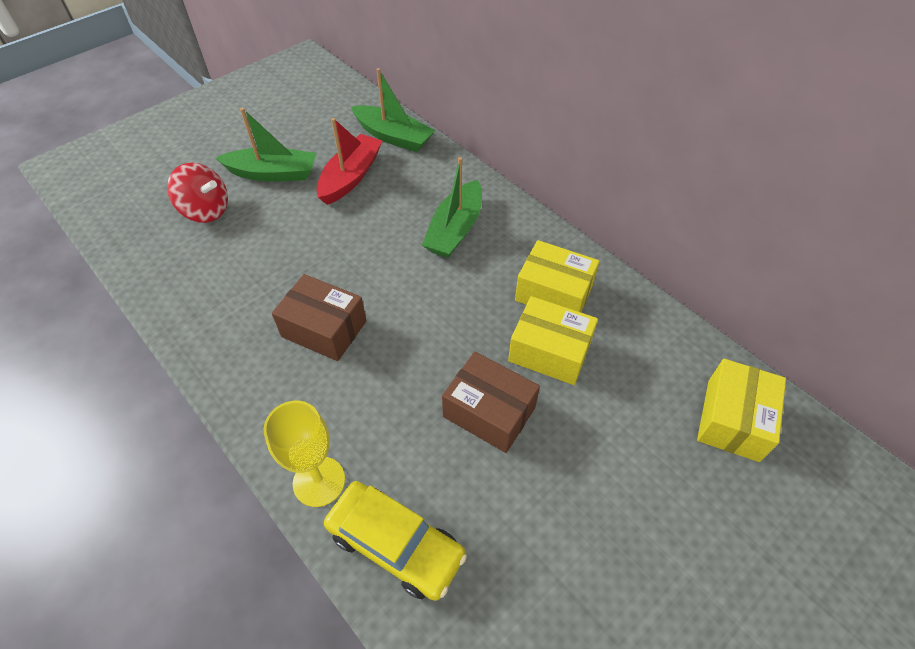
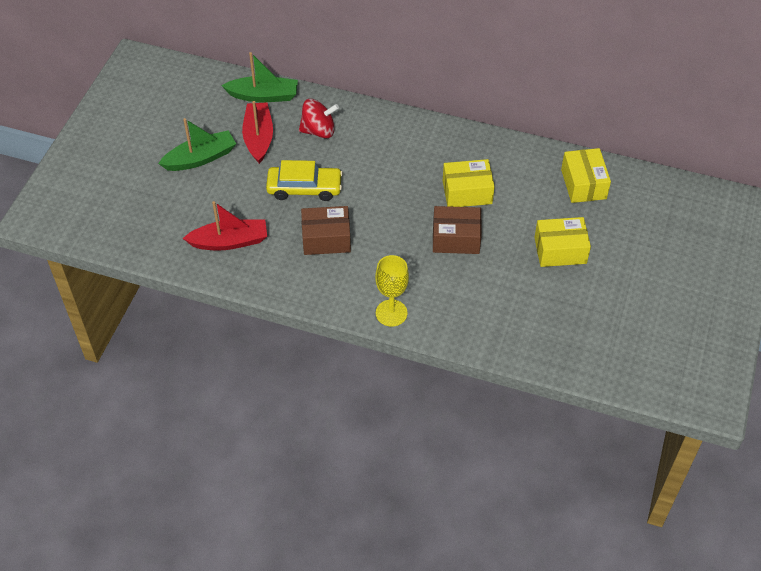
camera: 30 degrees left, 0 degrees up
(206, 210) = (178, 203): red spinning top -> red spinning top (319, 131)
(216, 279) = (230, 241): none -> red boat
(395, 544) = (453, 320): yellow car -> yellow car (304, 188)
(455, 229) = (358, 144): green boat -> none
(554, 293) = (447, 157): yellow box -> yellow box (560, 250)

